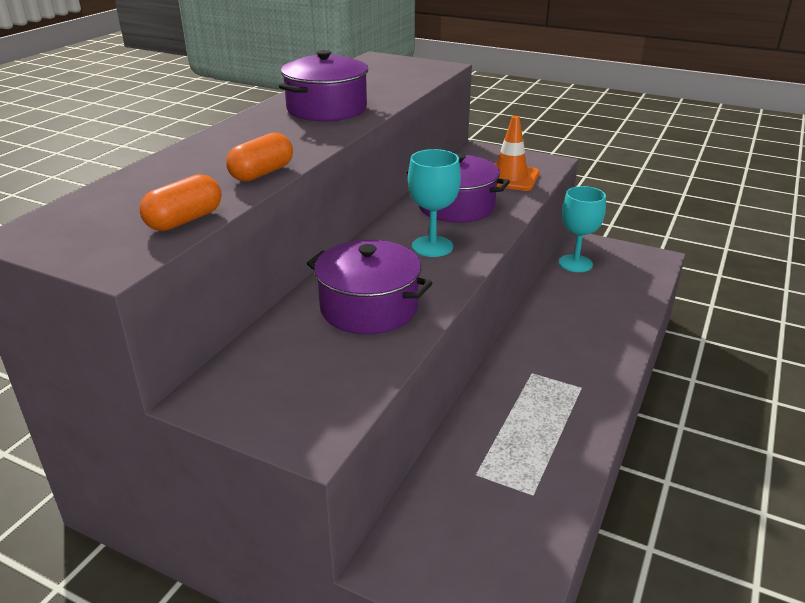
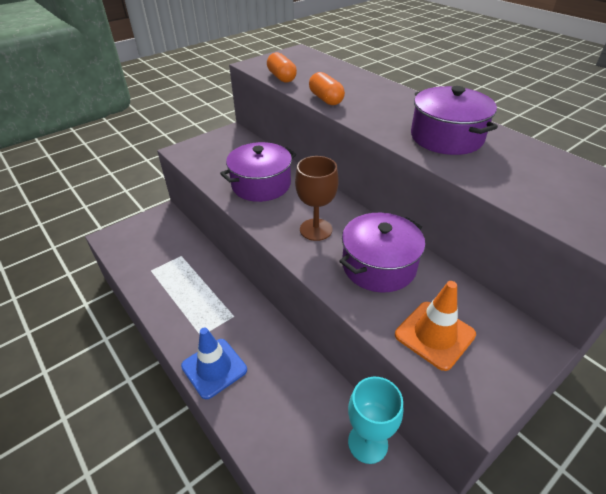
camera: 115 degrees right, 10 degrees up
(432, 246) = (316, 229): turquoise goblet -> brown goblet
(605, 360) = (214, 368): none -> blue traffic cone

